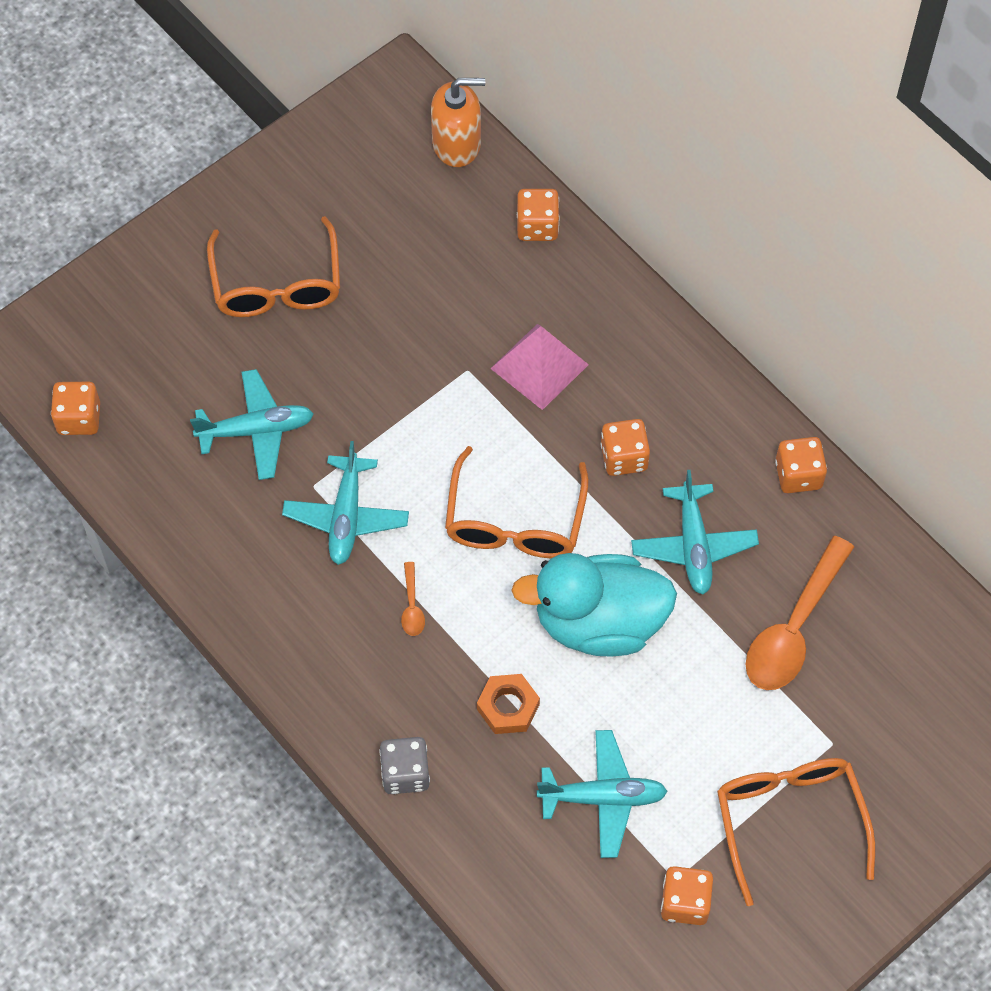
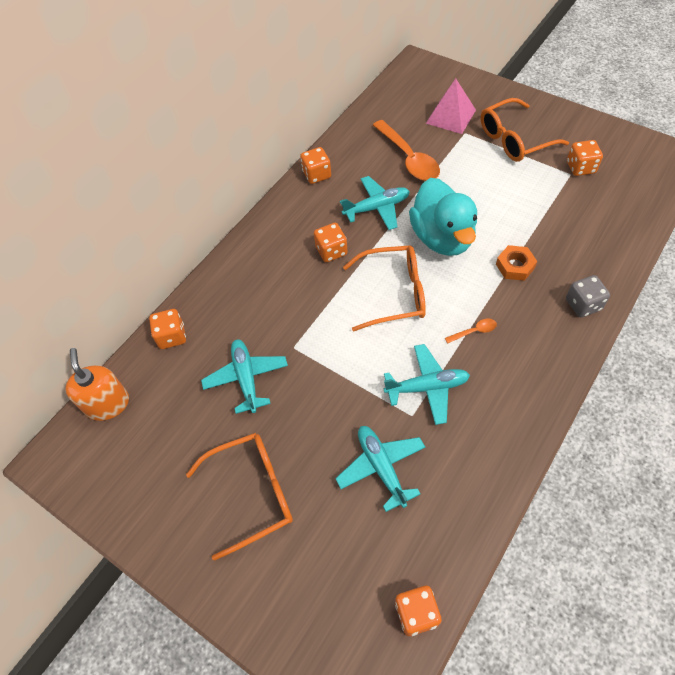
camera: 100 degrees left, 5 degrees down
(539, 366) = (280, 308): pink pyramid -> pink pyramid (450, 116)
(603, 797) = (544, 212): turquoise plane -> turquoise plane (246, 378)
(793, 628) = (409, 158): orange spoon -> orange spoon turned 45 degrees clockwise

